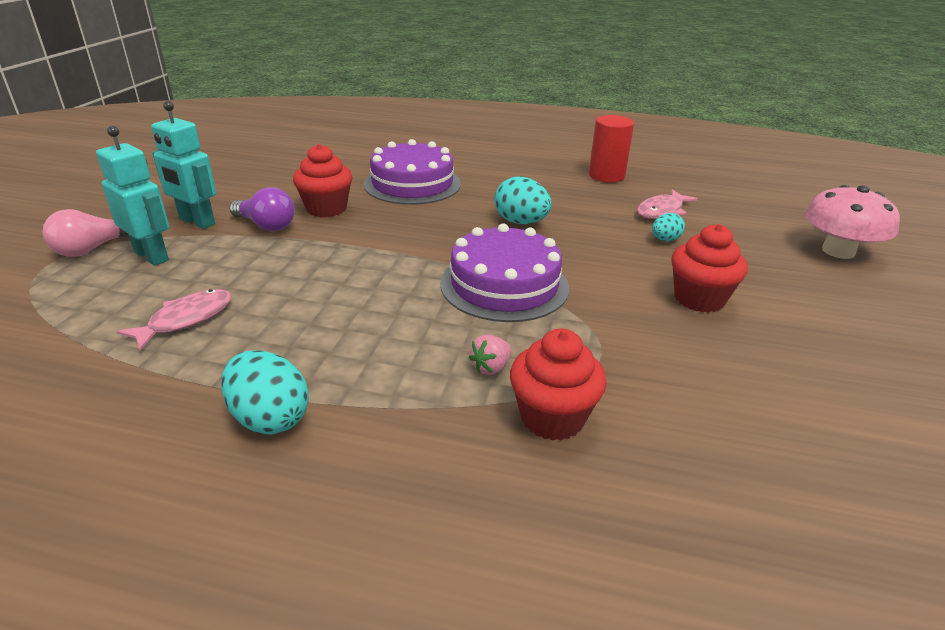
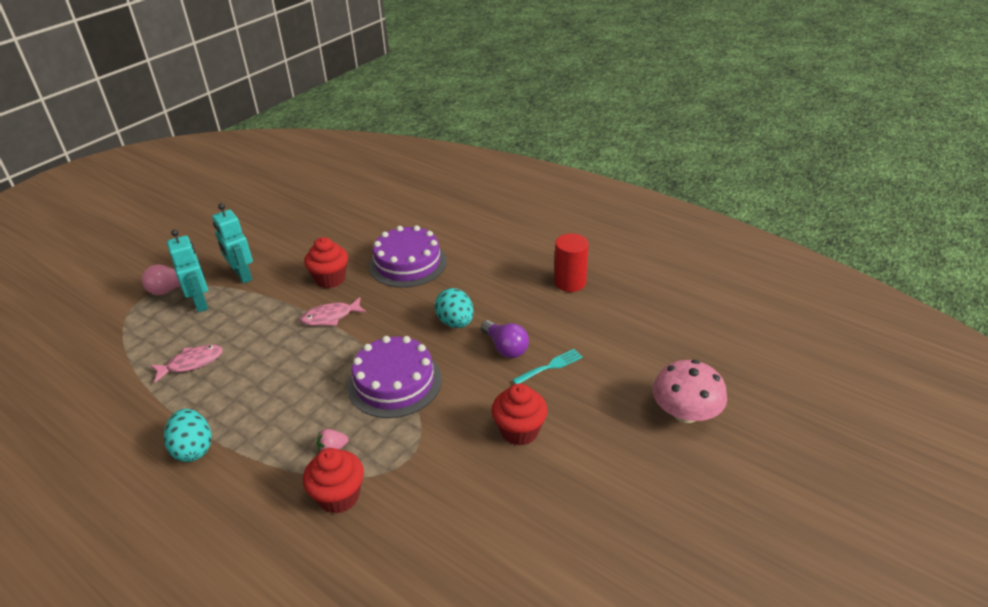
camera: 25 degrees right, 5 degrees up
(266, 225) = (282, 288): purple light bulb -> purple light bulb (505, 348)
(662, 211) = (578, 334): pink fish -> pink fish (330, 317)
(665, 240) = (550, 366): turquoise egg -> turquoise fork

